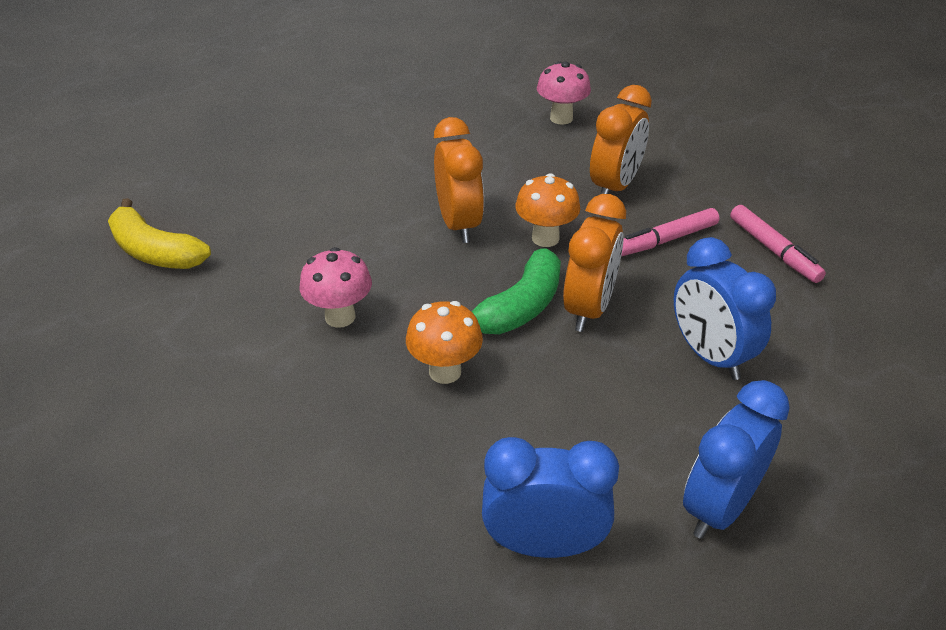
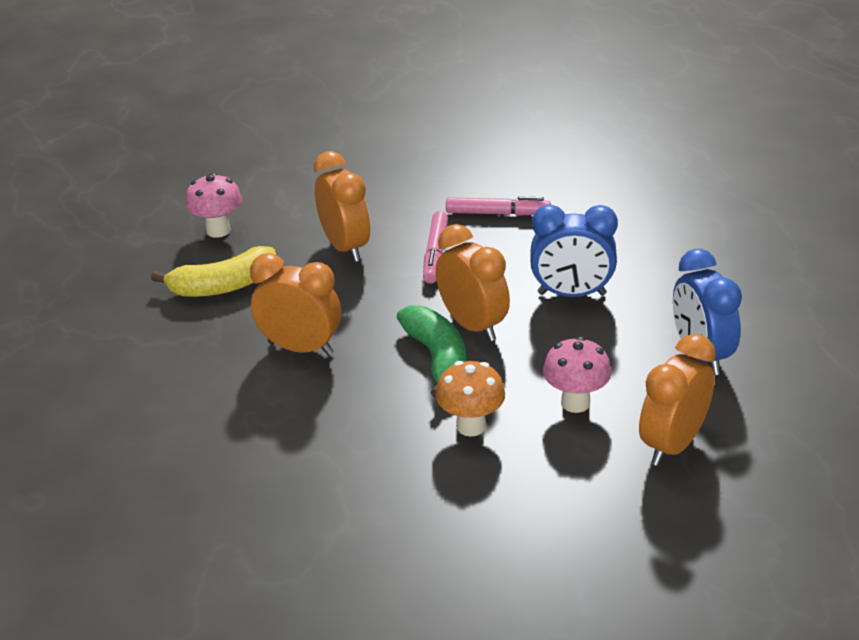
camera: 55 degrees left, 5 degrees down
(155, 252) = (125, 555): yellow banana -> yellow banana (223, 286)
(340, 317) = (350, 461): pink mushroom -> pink mushroom (575, 403)
(543, 545) = (672, 445): blue clock -> orange clock
(545, 238) = (369, 310): orange mushroom -> none

